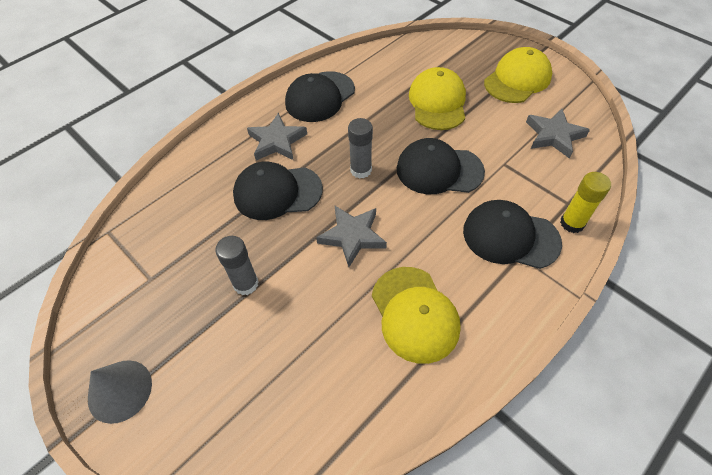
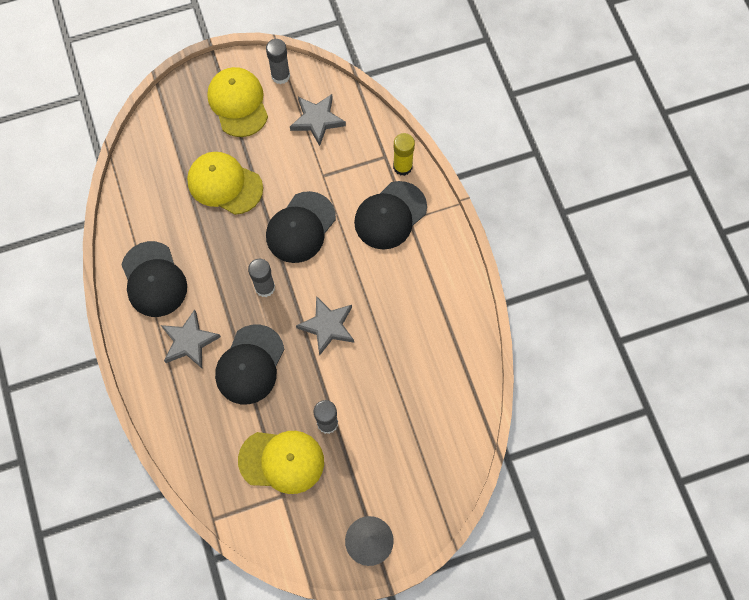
camera: 65 degrees left, 15 degrees up
(414, 314) = (415, 316): yellow cap -> yellow cap (282, 461)
(569, 94) = (280, 76): none -> grey glue stick

